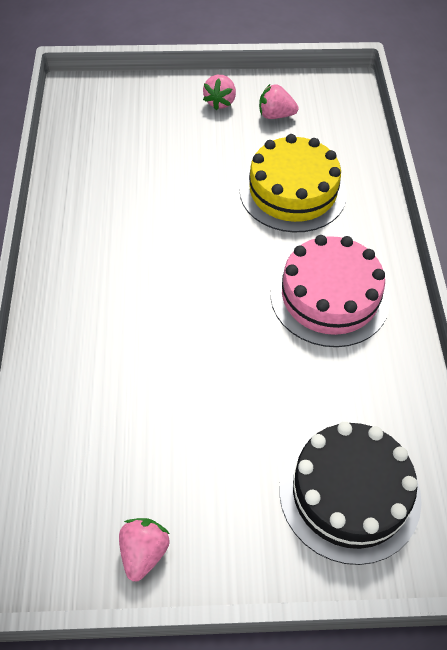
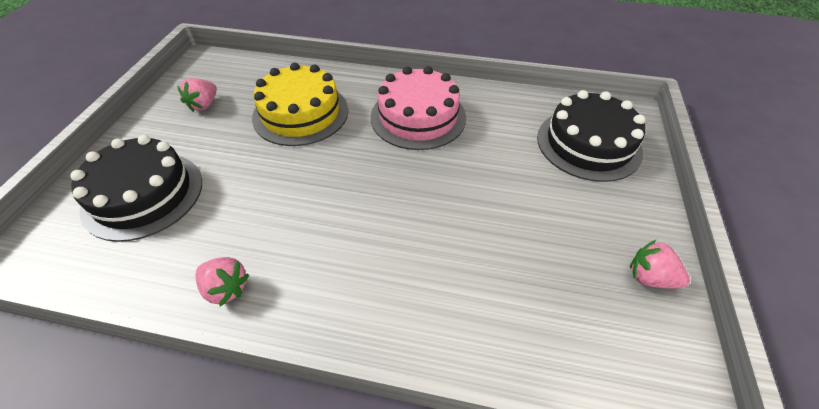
camera: 75 degrees left, 5 degrees down
(149, 125) = (143, 194): none -> black cake
(220, 102) = (156, 136): pink strawberry -> pink strawberry (226, 288)

